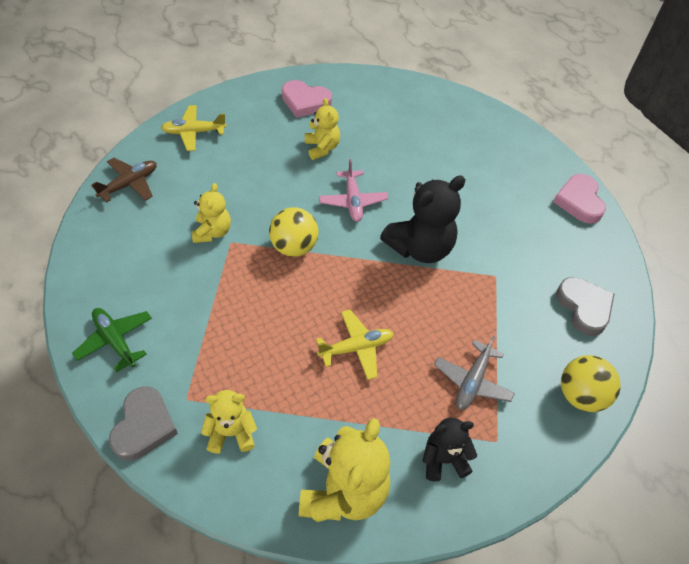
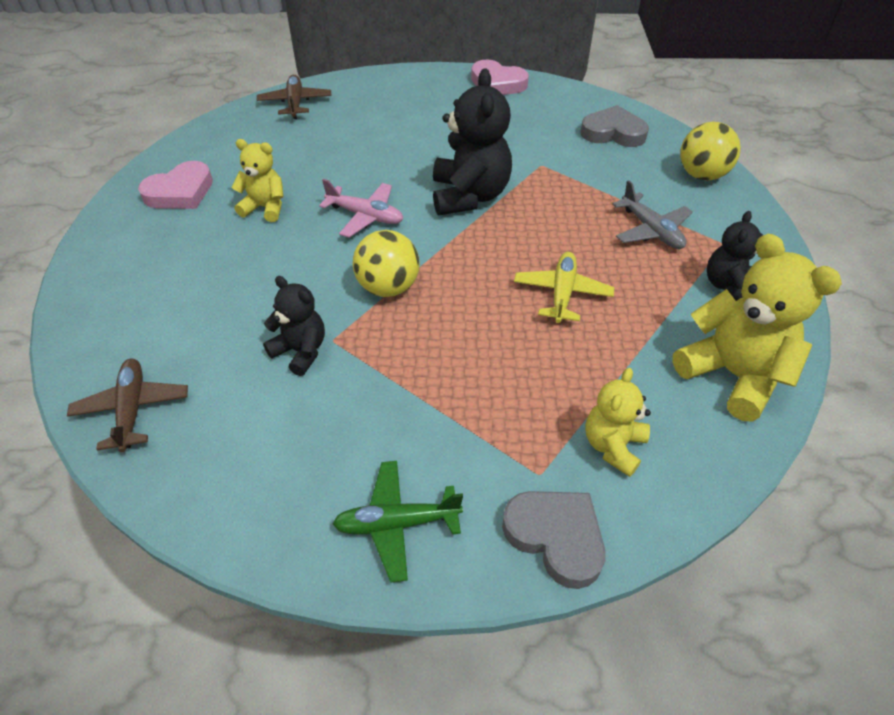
camera: 55 degrees left, 5 degrees down
(194, 132) = (114, 306): yellow plane -> none
(212, 232) = (300, 351): yellow teddy bear -> black teddy bear
(441, 102) = (295, 103): none -> brown plane

